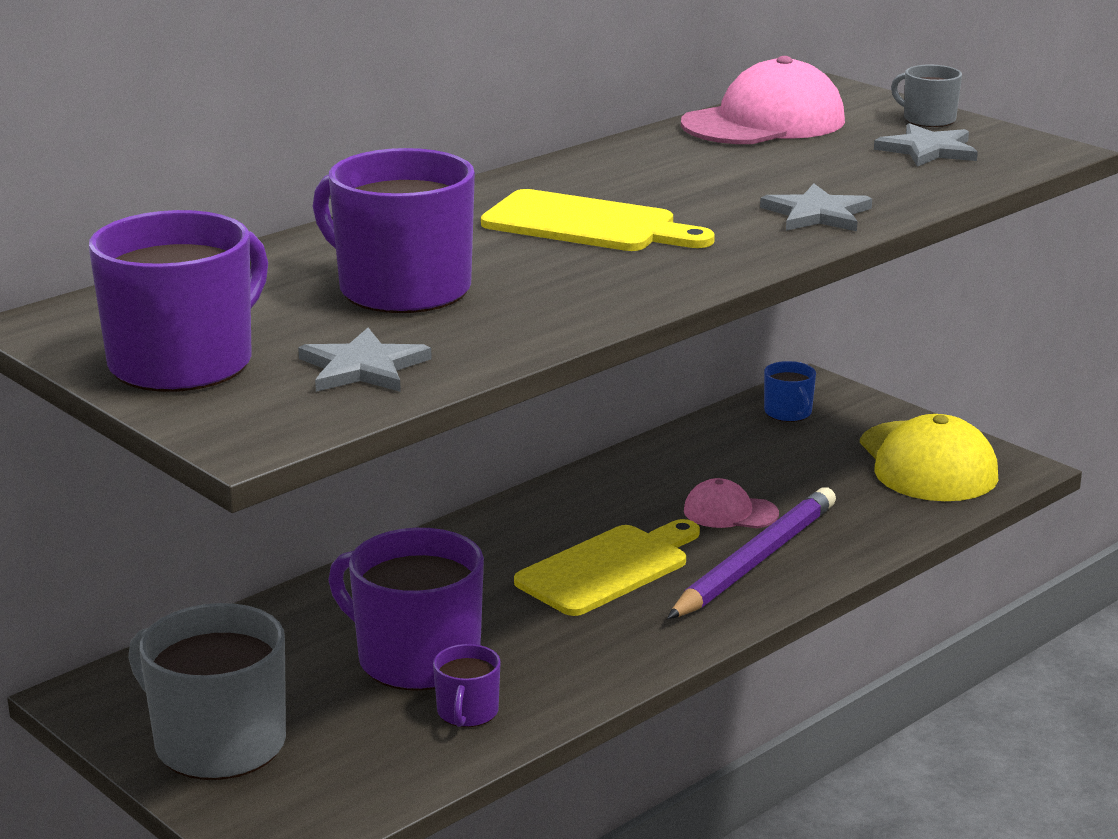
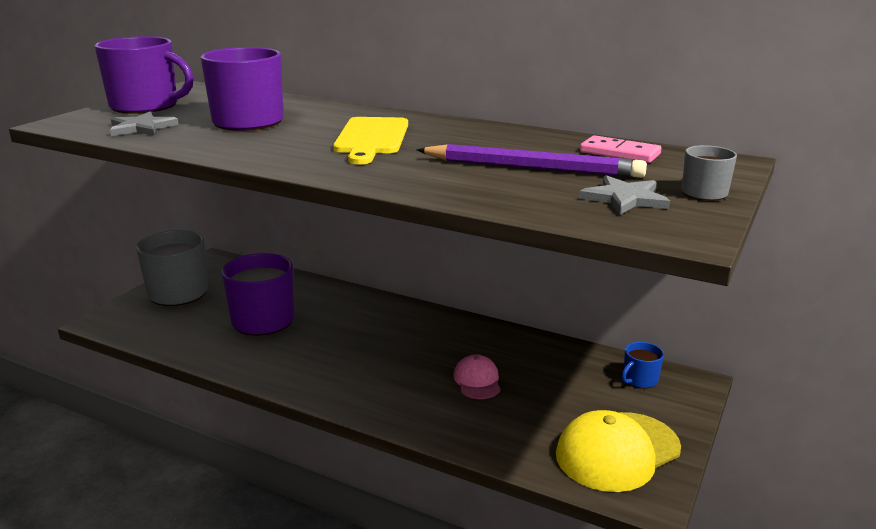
camera: 70 degrees right, 0 degrees up
(467, 712) = (216, 342): purple mug -> none
(608, 568) = (382, 353): yellow cutting board -> none
(755, 560) = (419, 400): purple pencil -> purple pencil (532, 168)
(764, 122) = (620, 153): pink cap -> pink domino
(817, 214) = (438, 181): grey star -> none

